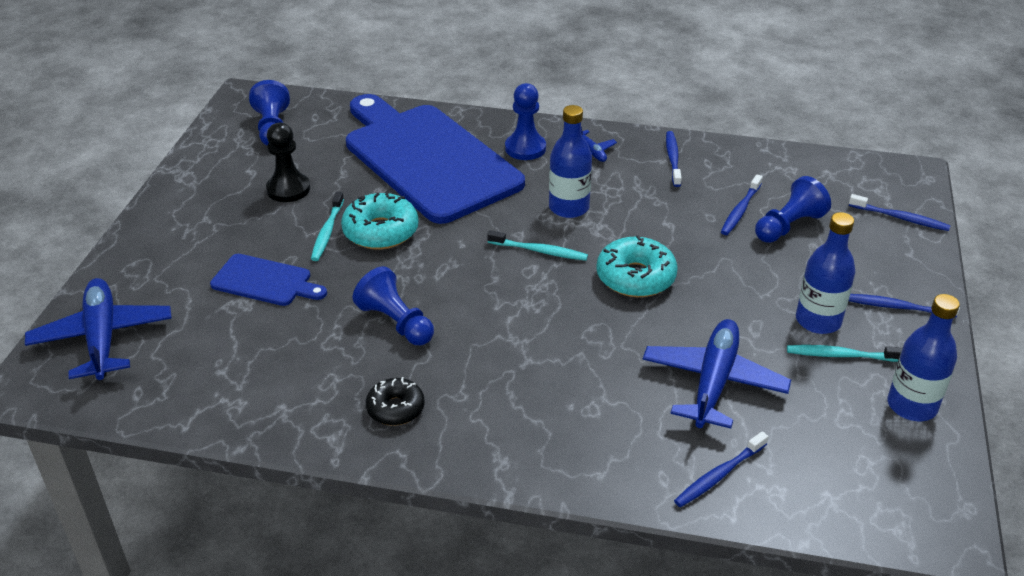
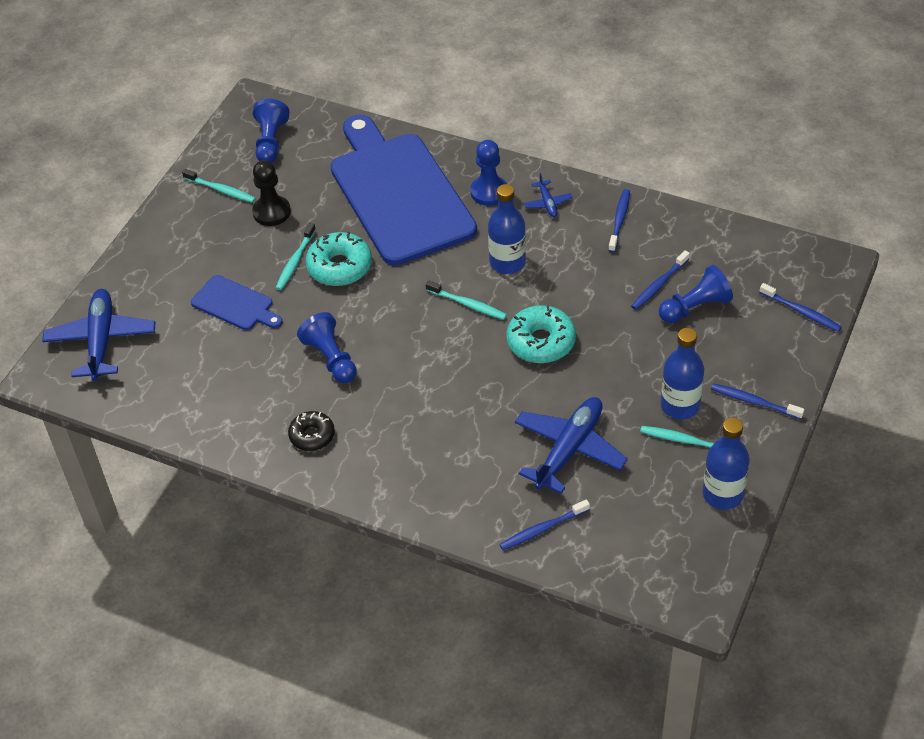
camera: 15 degrees right, 10 degrees up
(224, 175) = (221, 190): none -> turquoise toothbrush

